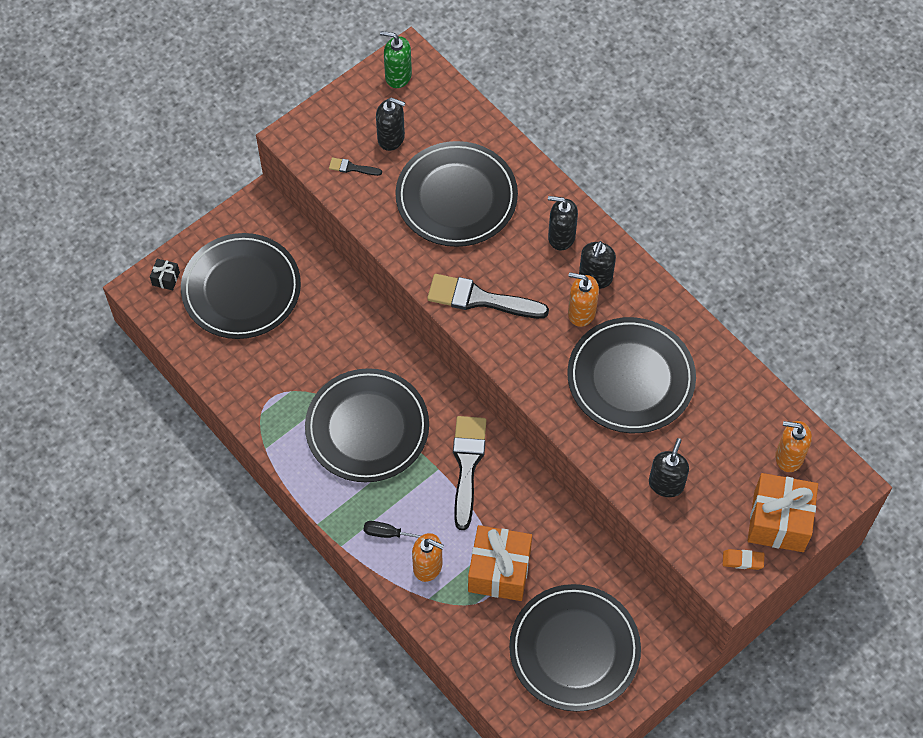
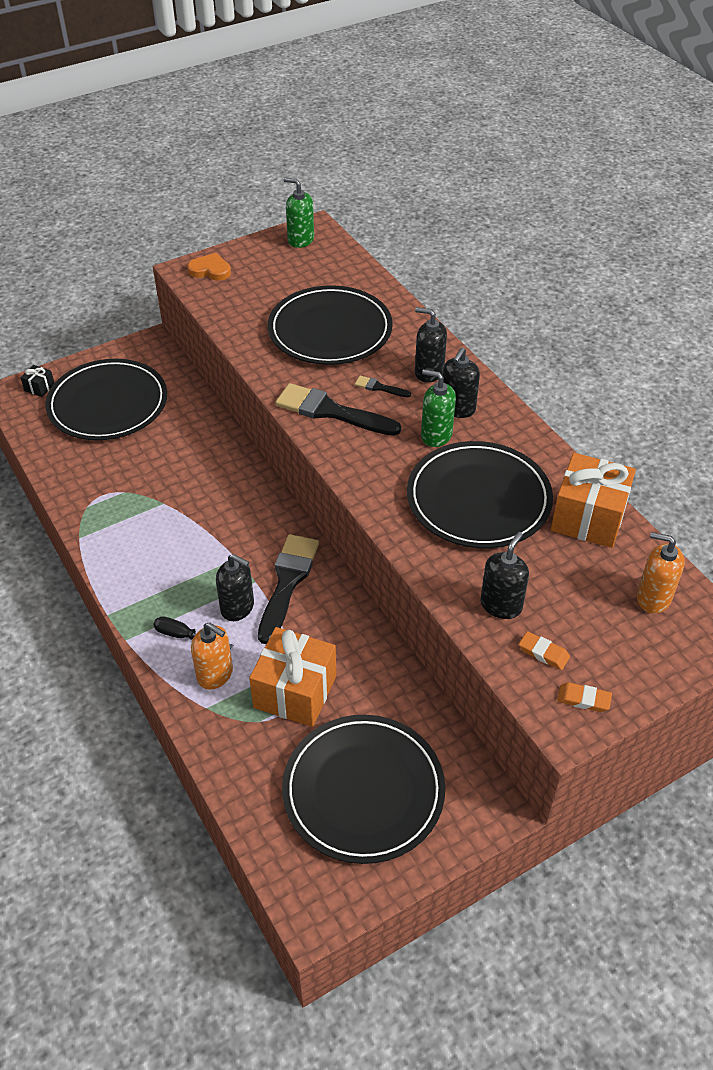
camera: 10 degrees right, 15 degrees down
(317, 133) = (210, 270): none -> orange heart
(352, 168) = (235, 298): black brush -> black brush (379, 387)
(367, 428) = (191, 534): black plate -> none
(391, 138) = (280, 281): black soap dispenser -> black soap dispenser (237, 607)
(581, 312) = (436, 435): orange soap dispenser -> green soap dispenser
(706, 523) = (543, 653): none -> orange eraser
(778, 521) = (634, 663): orange gift -> orange gift (588, 518)

